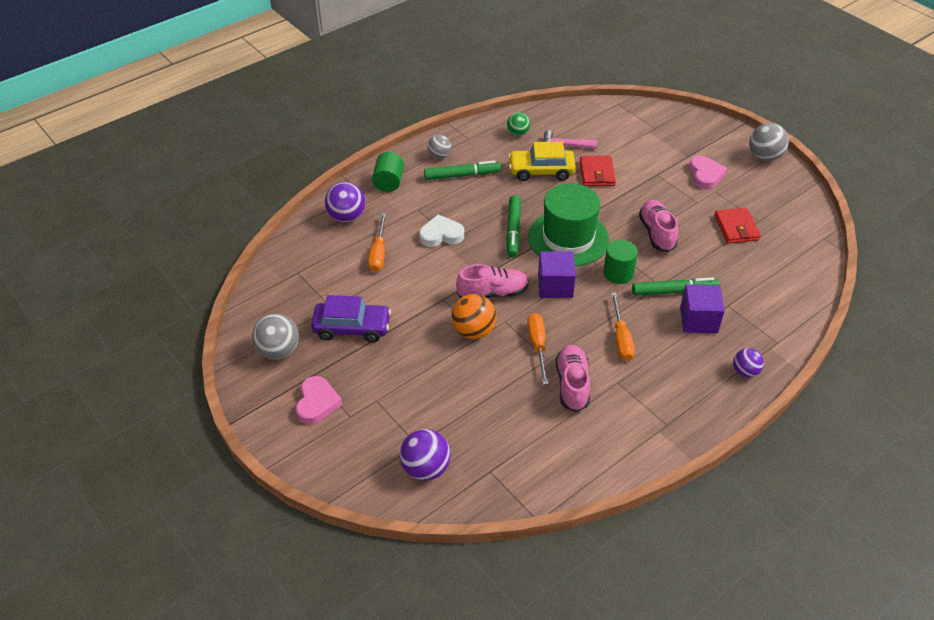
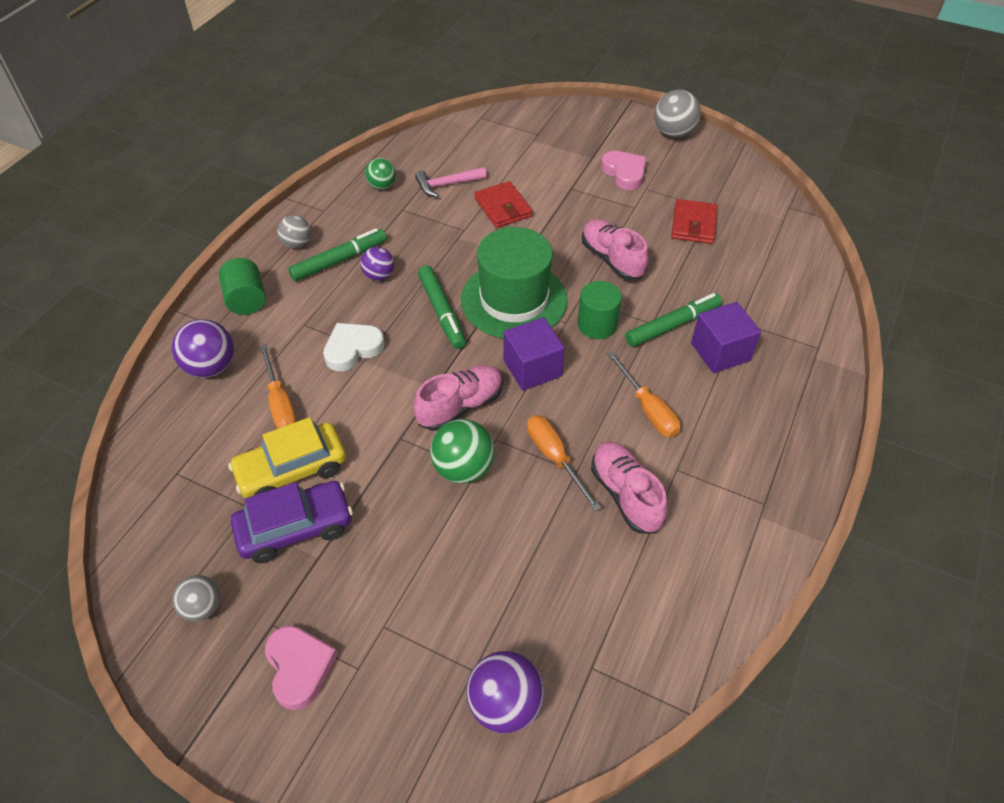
camera: 25 degrees left, 5 degrees up
(278, 351) = (203, 607): grey ball -> grey ball, size x0.63
(473, 331) = (463, 468): orange ball -> green ball
(541, 171) = (435, 225): yellow car -> yellow car (292, 470)
(736, 228) = (693, 224): red wallet -> red wallet turned 45 degrees clockwise
(745, 372) = (808, 398): purple ball -> purple ball (379, 275)

